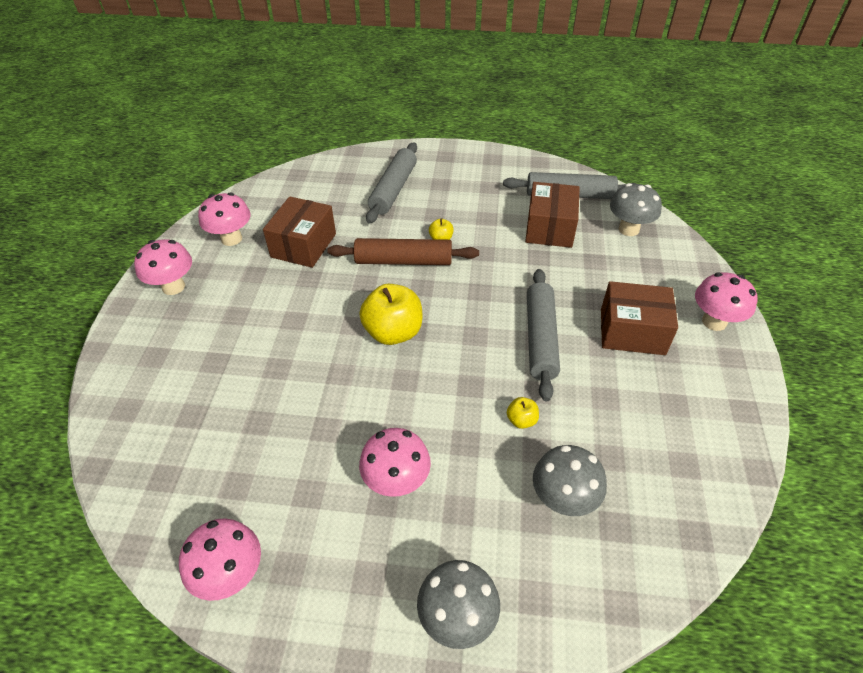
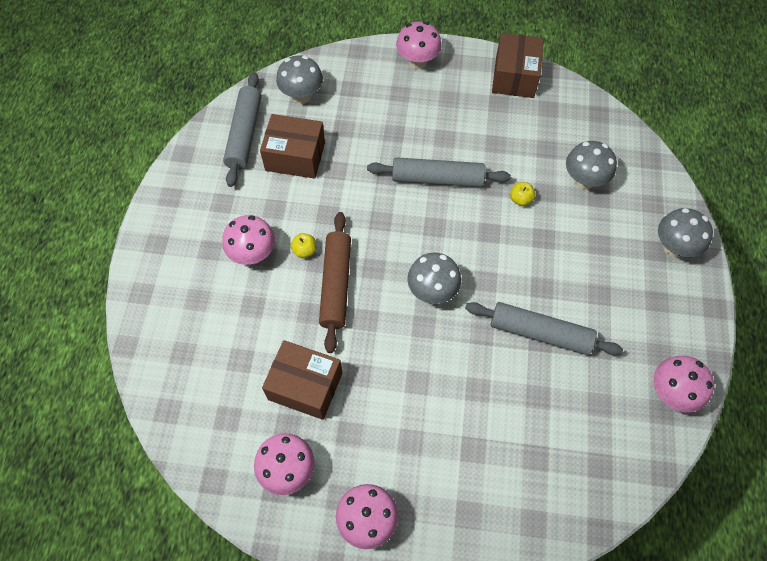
camera: 90 degrees left, 15 degrees up
(393, 189) = (214, 297): grey rolling pin -> grey rolling pin (540, 333)
(393, 332) = (432, 291): yellow apple -> grey mushroom
(396, 482) = (582, 285): pink mushroom -> pink mushroom (253, 254)
(632, 332) = (429, 115): brown box -> brown box (514, 77)

